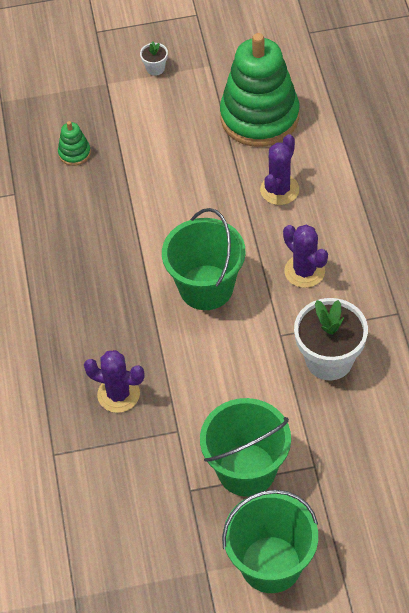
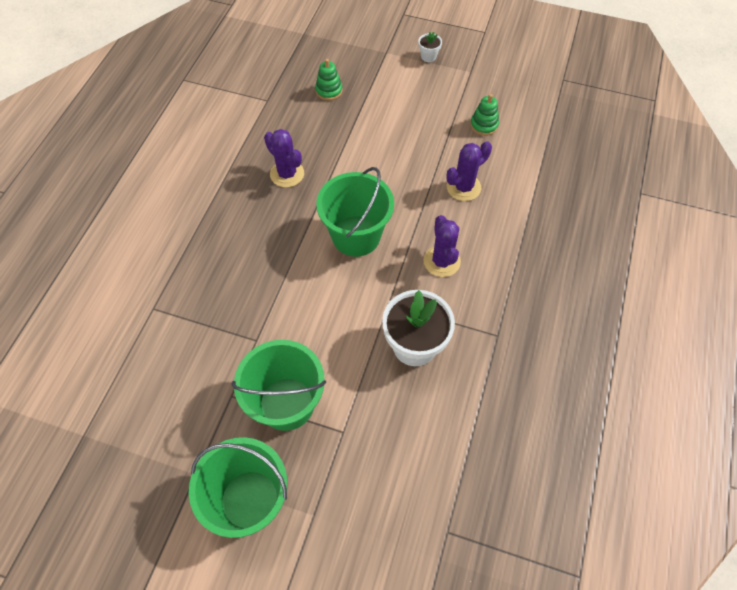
camera: 25 degrees right, 5 degrees up
(118, 394) = (233, 286): purple cactus -> purple cactus (287, 174)
(259, 117) = (484, 125): green stacking toy -> green stacking toy, size x0.41

